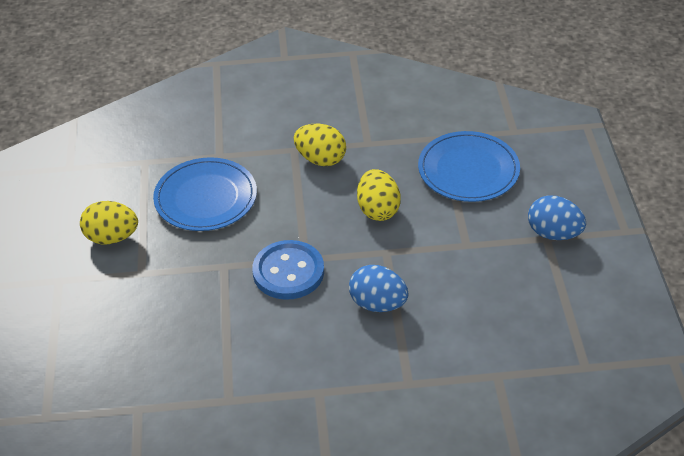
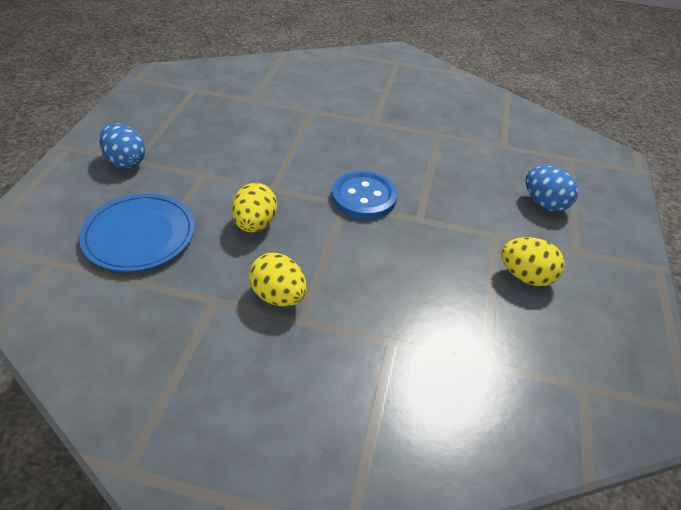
camera: 165 degrees left, 0 degrees up
(205, 198) = (421, 290): blue plate -> none
(378, 304) = (304, 156): blue egg -> blue egg (544, 203)

